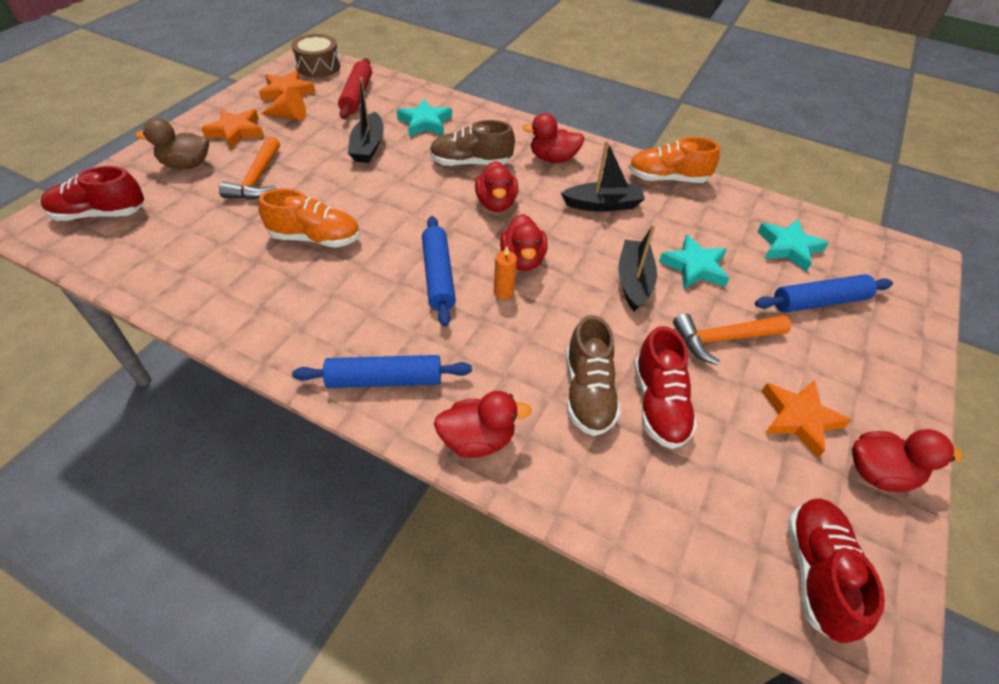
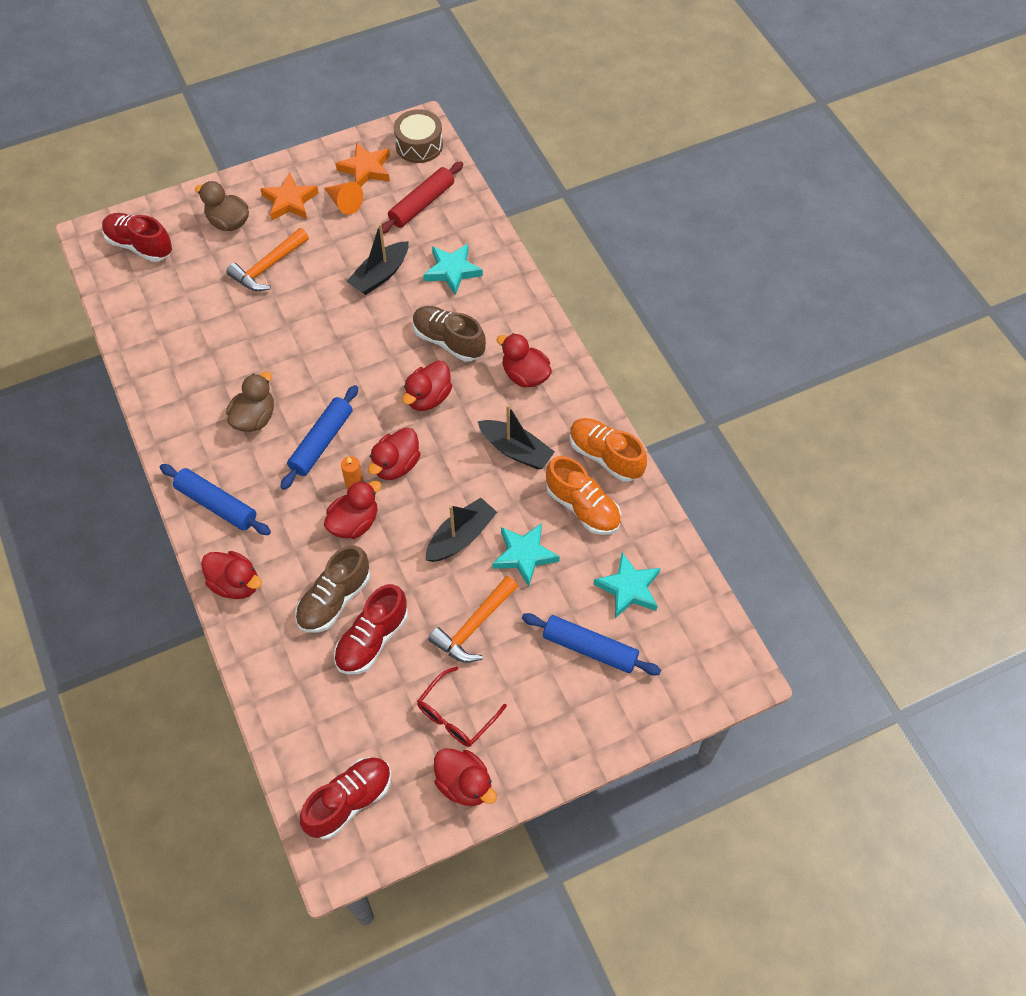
camera: 40 degrees right, 10 degrees up
(315, 238) = (265, 354): orange shoe -> orange shoe (583, 507)
(353, 289) = (254, 418): none -> brown duck
(535, 320) = (354, 523): none -> red duck
(723, 339) = (474, 626): orange hammer -> orange hammer turned 75 degrees counterclockwise
(799, 419) = (456, 715): orange star -> red glasses

